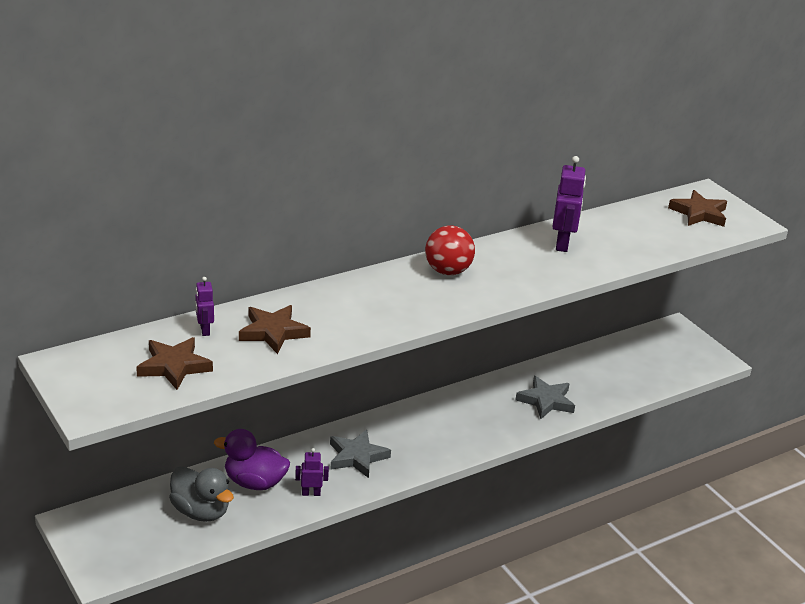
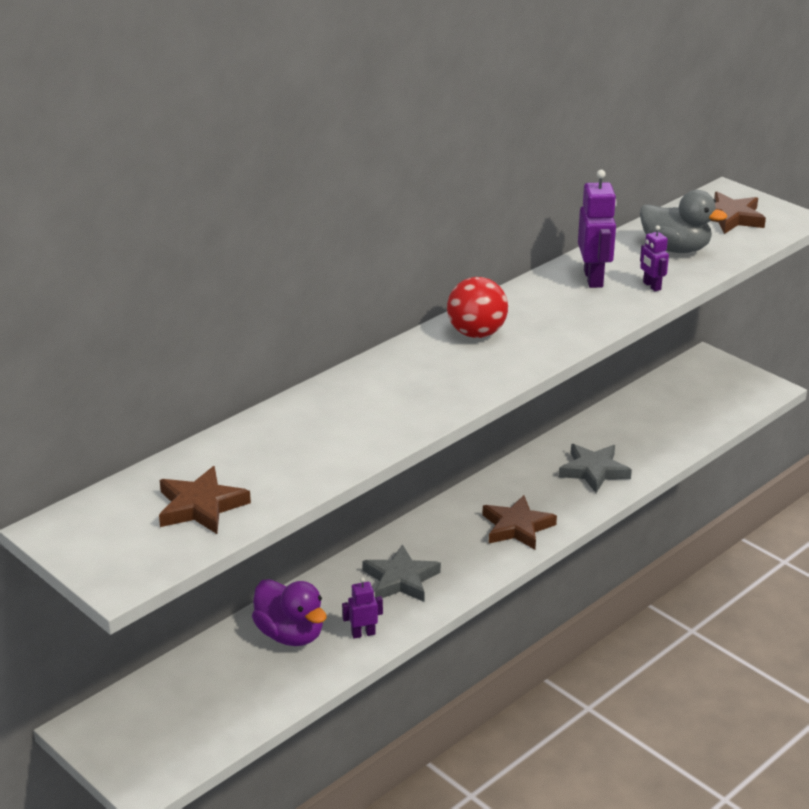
camera: 10 degrees left, 0 degrees up
(201, 511) = (239, 683): grey duck -> grey duck (675, 249)
(204, 330) = (218, 455): purple robot -> purple robot (651, 286)
(254, 482) = (290, 634): purple duck -> purple duck turned 135 degrees counterclockwise
(273, 332) = (303, 443): brown star -> brown star (517, 527)

